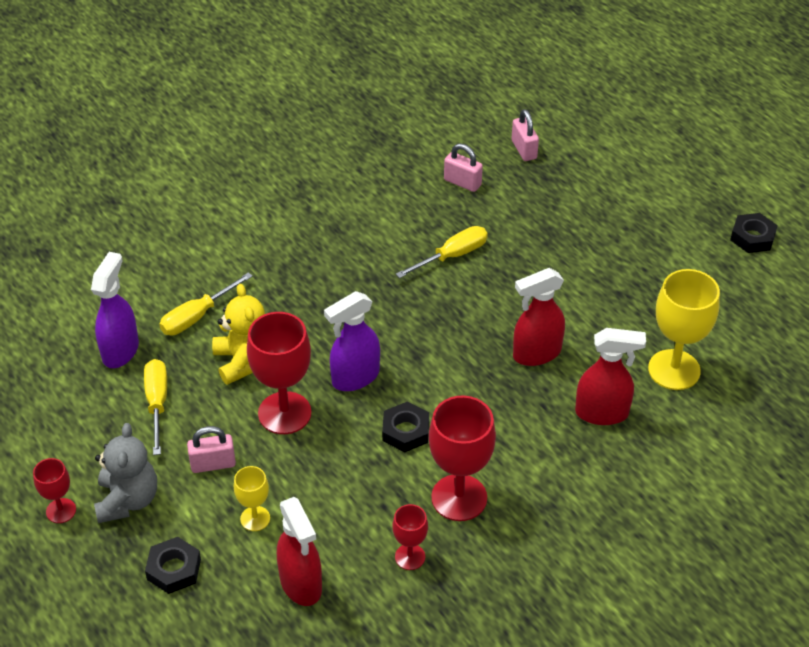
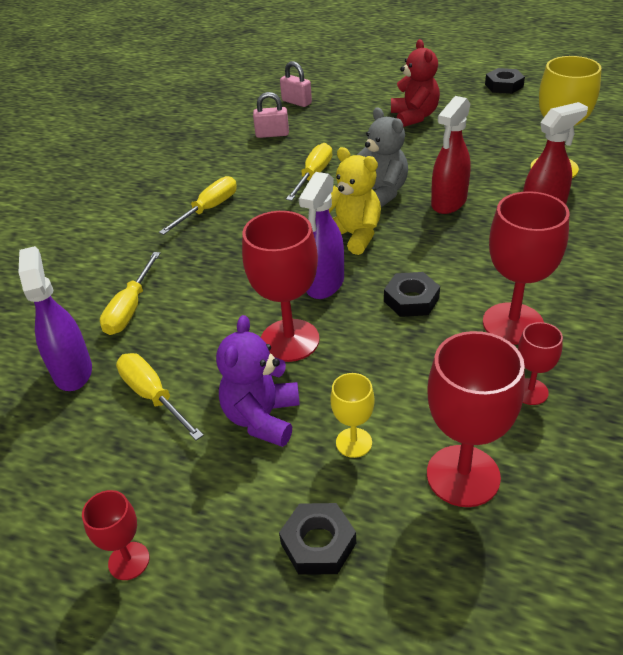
camera: 30 degrees left, 5 degrees down
(128, 500) = (201, 503): grey teddy bear -> grey teddy bear (380, 193)
(213, 464) = (262, 418): pink padlock -> purple teddy bear
(243, 361) = (209, 320): yellow teddy bear -> yellow teddy bear (353, 235)
(301, 584) = (463, 475): red spray bottle -> red goblet
(332, 246) = (209, 209): none -> yellow screwdriver
(616, 232) = (414, 117): none -> red teddy bear

